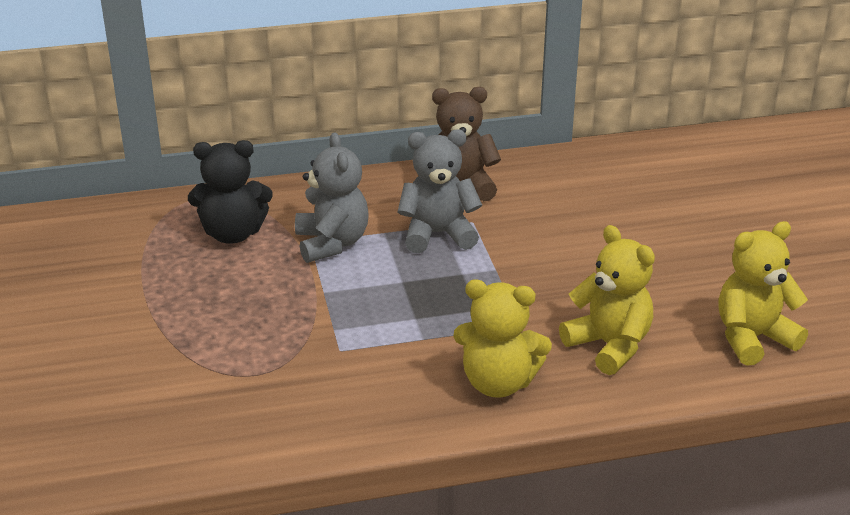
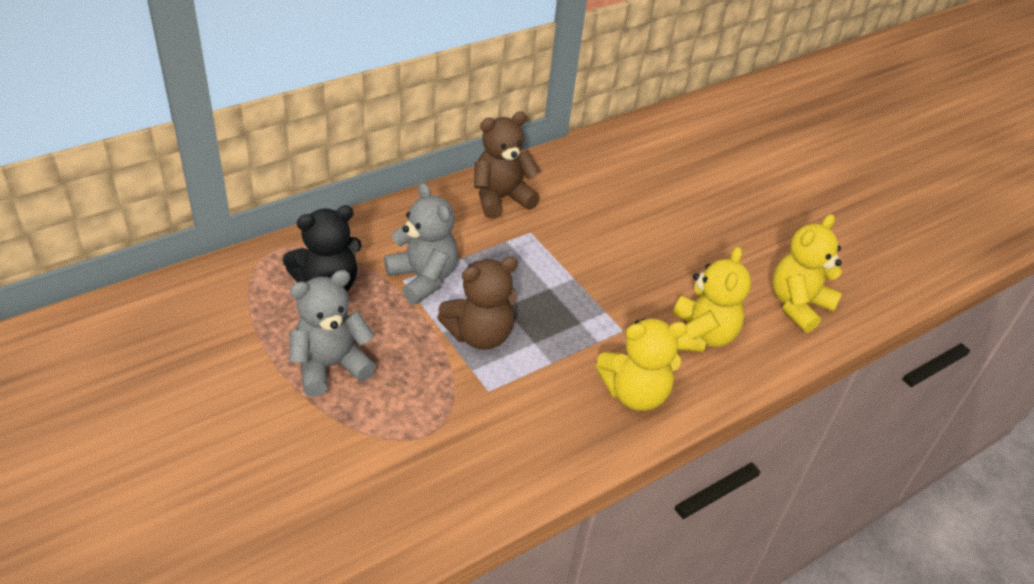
camera: 25 degrees left, 10 degrees up
(360, 301) = (479, 335): none -> brown teddy bear
(438, 234) = (509, 251): grey teddy bear -> grey teddy bear (330, 366)
(609, 346) = (700, 336): yellow teddy bear -> yellow teddy bear turned 75 degrees clockwise

